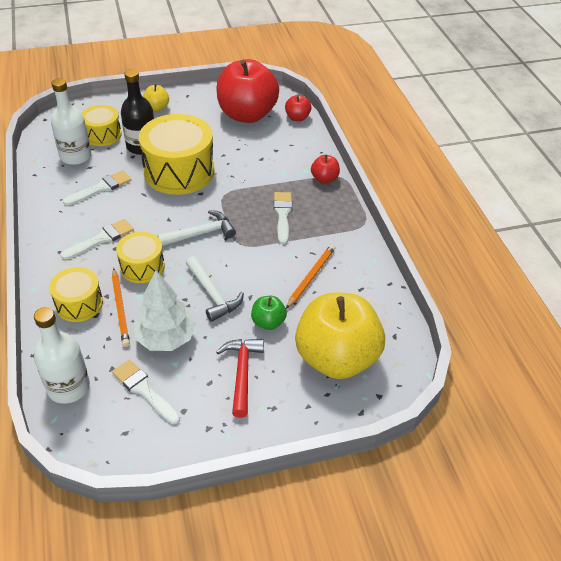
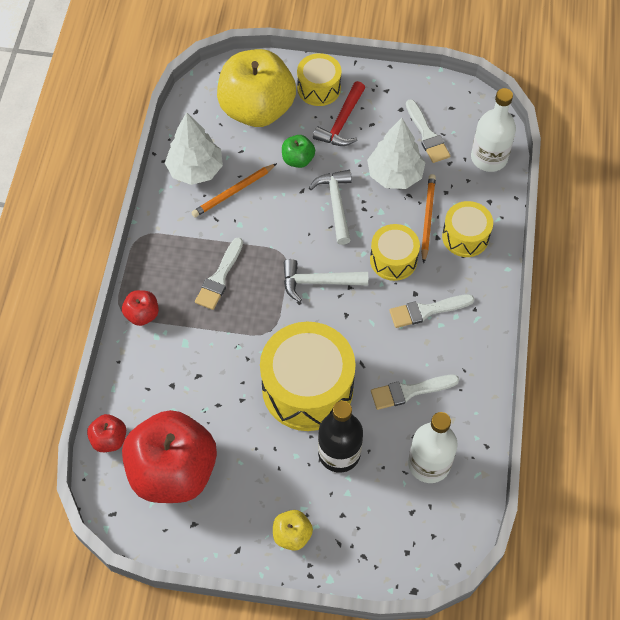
camera: 155 degrees left, 15 degrees up
(103, 135) = (384, 497): yellow drum -> yellow drum (319, 88)
(356, 284) = (195, 170): none -> white tree

